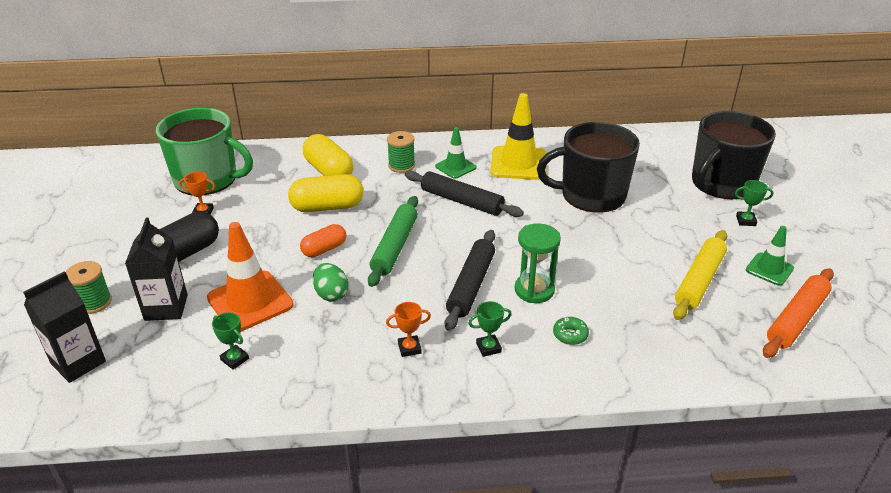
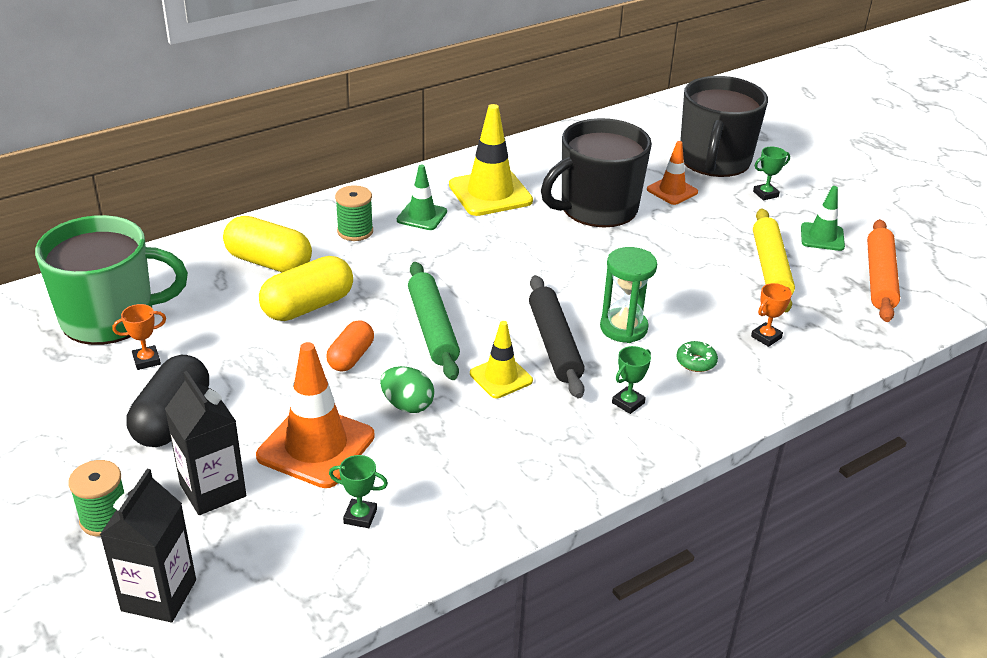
camera: 30 degrees left, 0 degrees up
(409, 348) = (547, 432): orange trophy -> orange trophy (766, 337)
(411, 296) = (501, 377): none -> yellow traffic cone
(461, 201) = (463, 254): black rolling pin -> none
(664, 197) = (672, 191): none -> orange traffic cone

